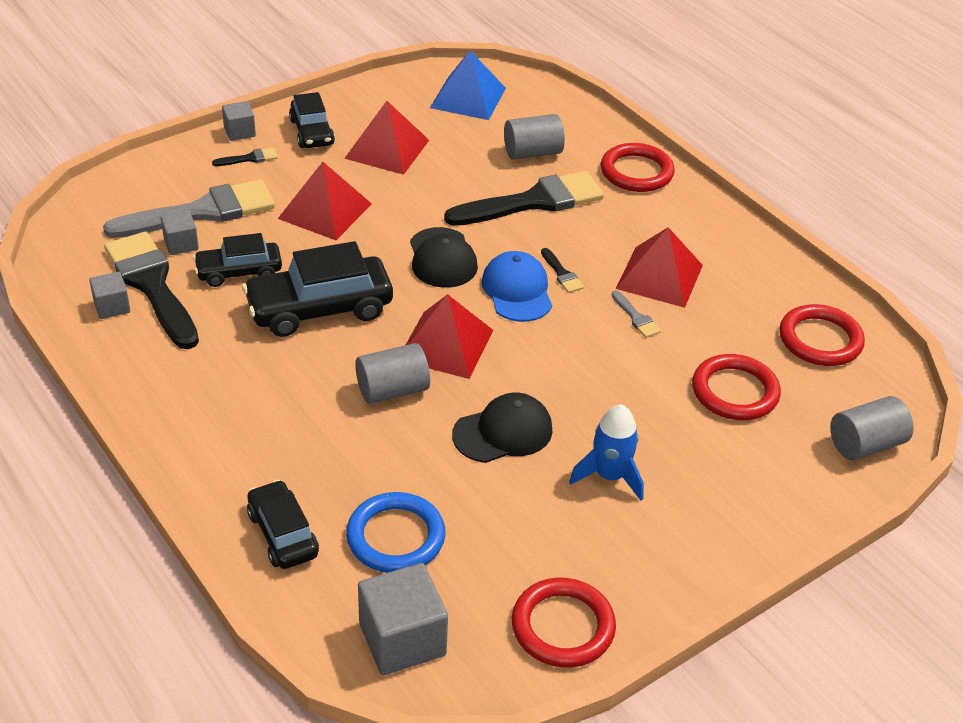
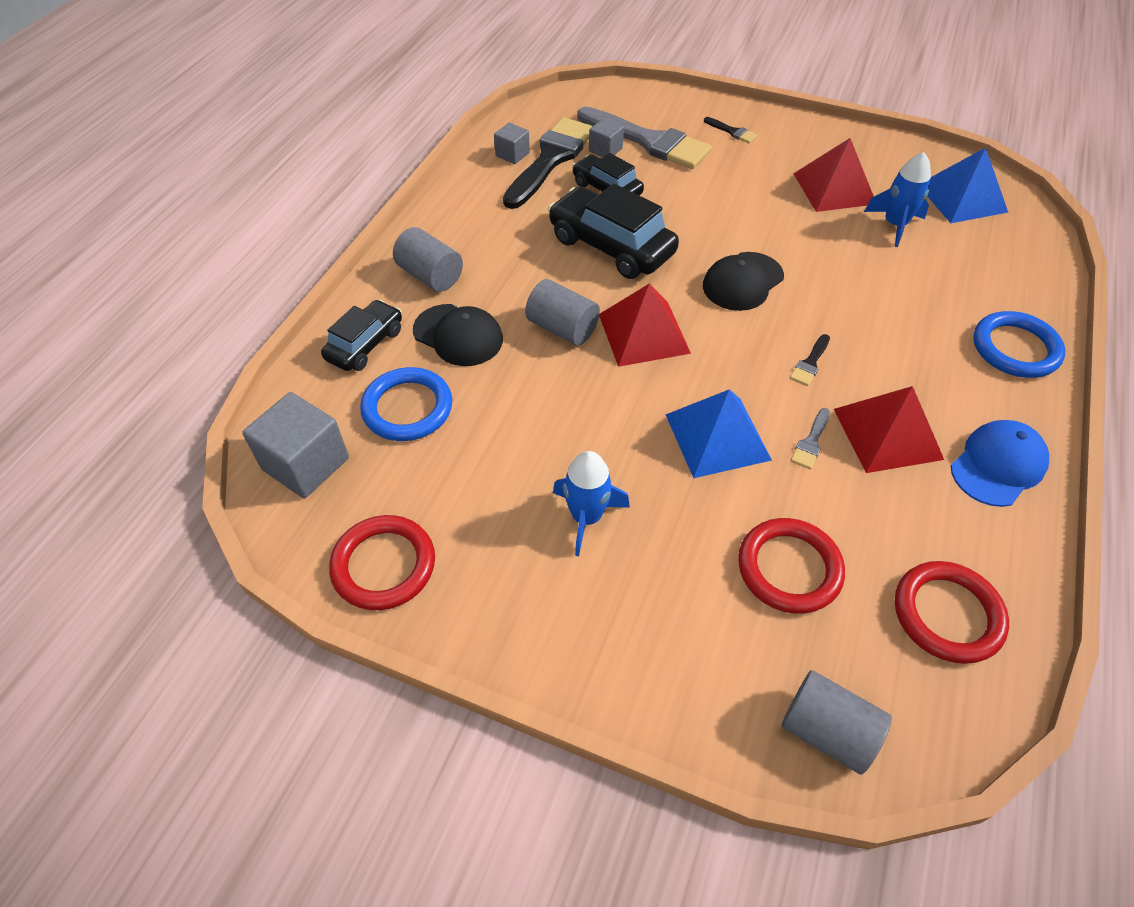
camera: 60 degrees right, 10 degrees up
(239, 132) = (755, 113): grey cube -> none
(312, 132) = (801, 144): black car -> none
(325, 211) = (721, 194): red pyramid -> none
(461, 146) = (894, 225): none -> blue rocket
(503, 432) = (576, 418): black cap -> black cap (458, 335)
(517, 290) = (755, 345): blue cap -> blue cap (998, 465)
(532, 153) = (945, 269): grey cylinder -> grey cylinder (430, 276)
(533, 202) = (881, 300): black brush -> none
(591, 362) = (717, 437): none -> blue pyramid
(636, 172) = (1015, 348): red ring -> blue ring

